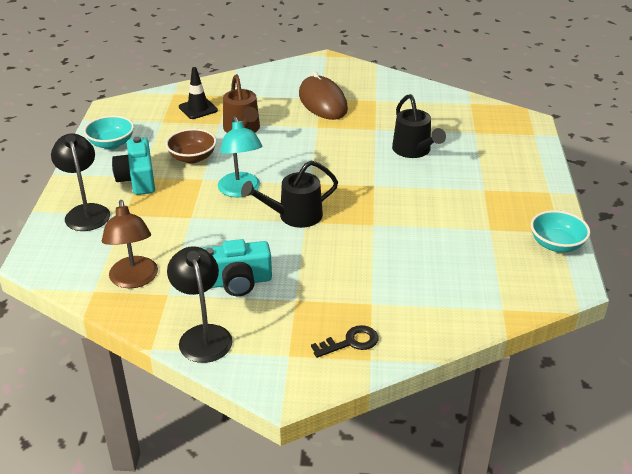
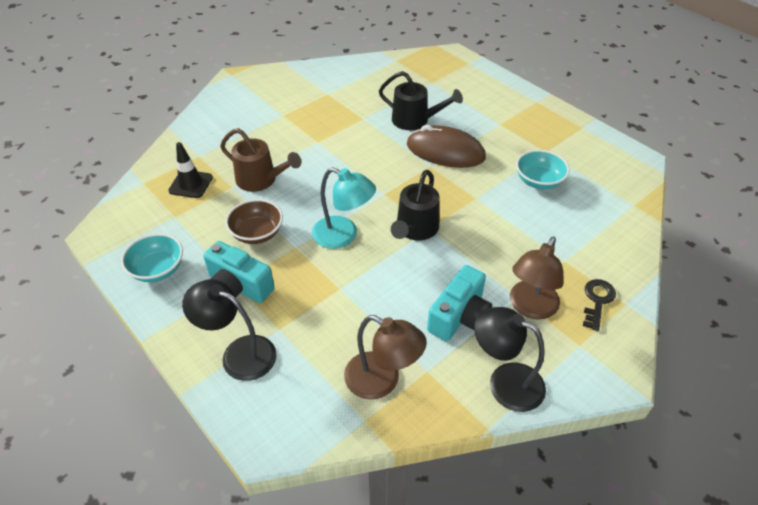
camera: 45 degrees left, 10 degrees up
(293, 311) = (530, 308): none -> brown lamp
(322, 102) = (290, 118): brown mouse -> brown mouse (445, 151)
(556, 244) = (593, 137): turquoise bowl -> turquoise bowl (538, 181)

